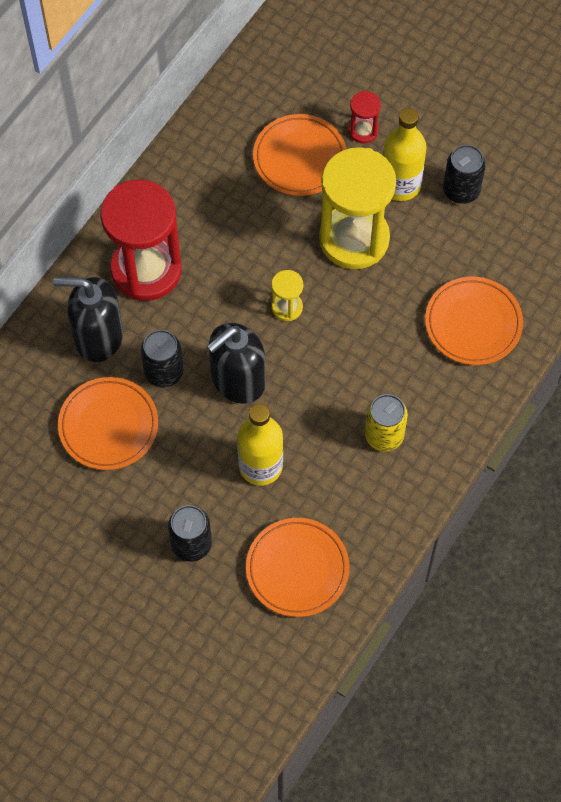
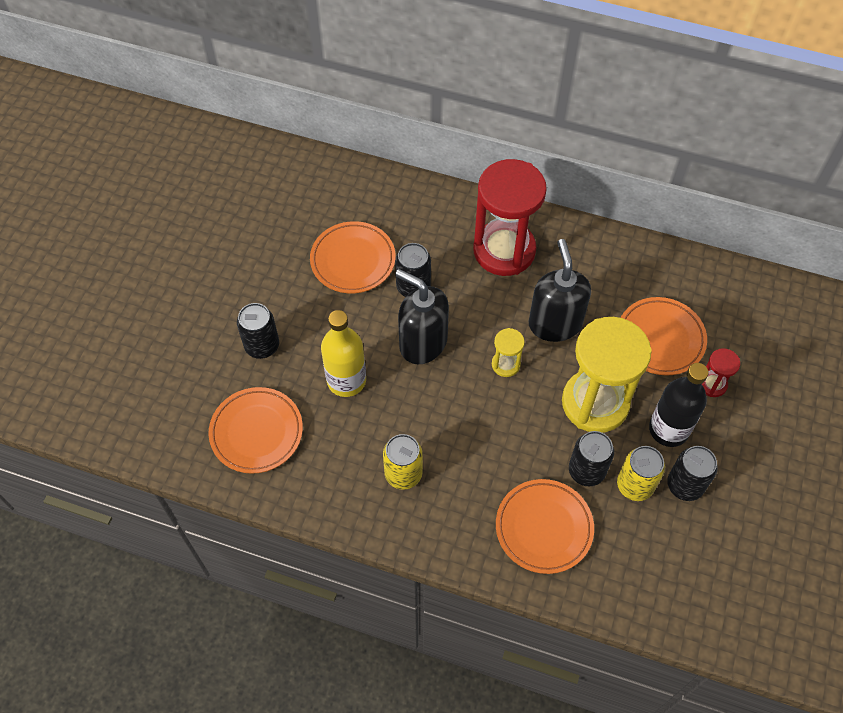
camera: 75 degrees right, 5 degrees down
(98, 337) = (431, 233): black soap dispenser -> black soap dispenser (555, 323)
(400, 184) = (668, 429): yellow bottle -> black bottle
(424, 269) = (586, 471): none -> black can
(450, 232) = (635, 485): none -> yellow can

